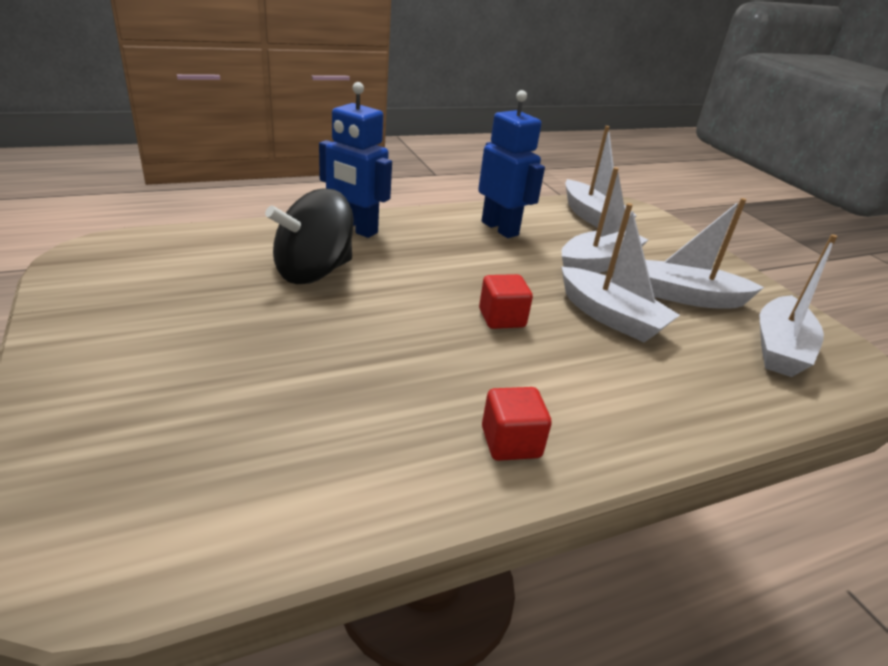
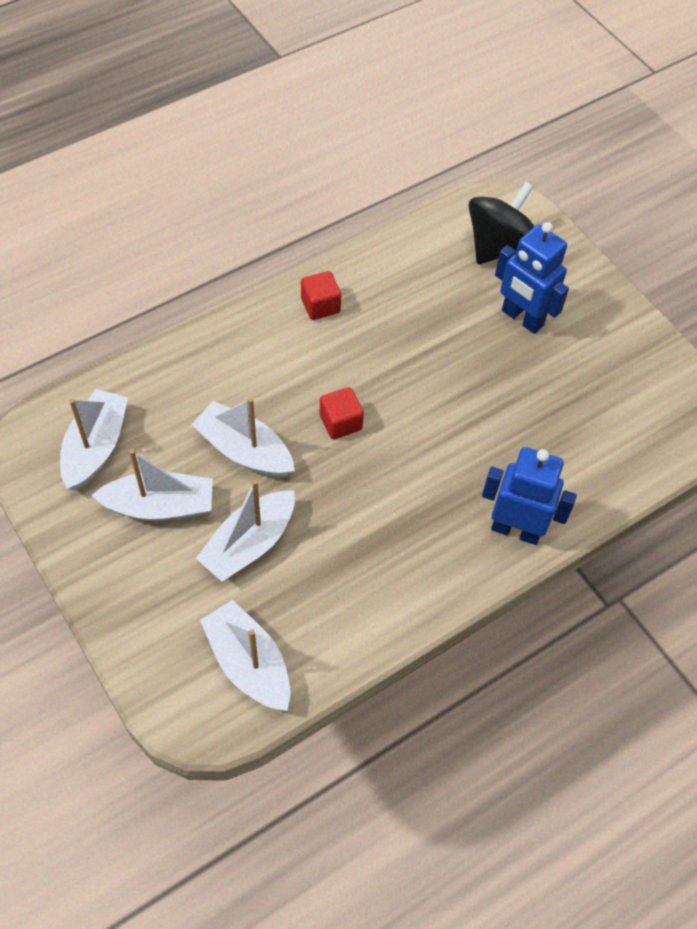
camera: 170 degrees right, 25 degrees up
(313, 272) = (517, 442): black spinning top -> black spinning top (499, 246)
(500, 228) = (363, 587): blue robot -> blue robot (522, 318)

